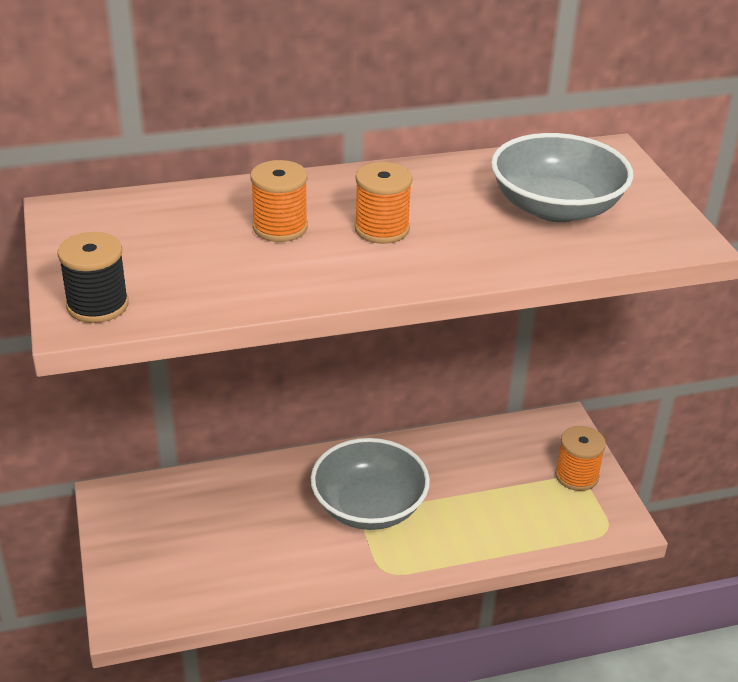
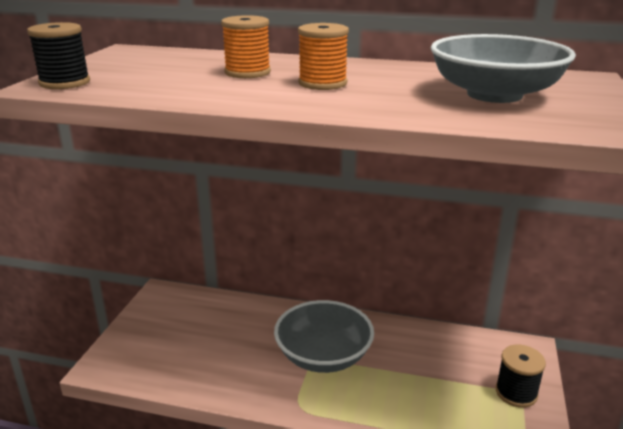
camera: 30 degrees right, 10 degrees down
(576, 476) = (516, 393): orange spool -> black spool

